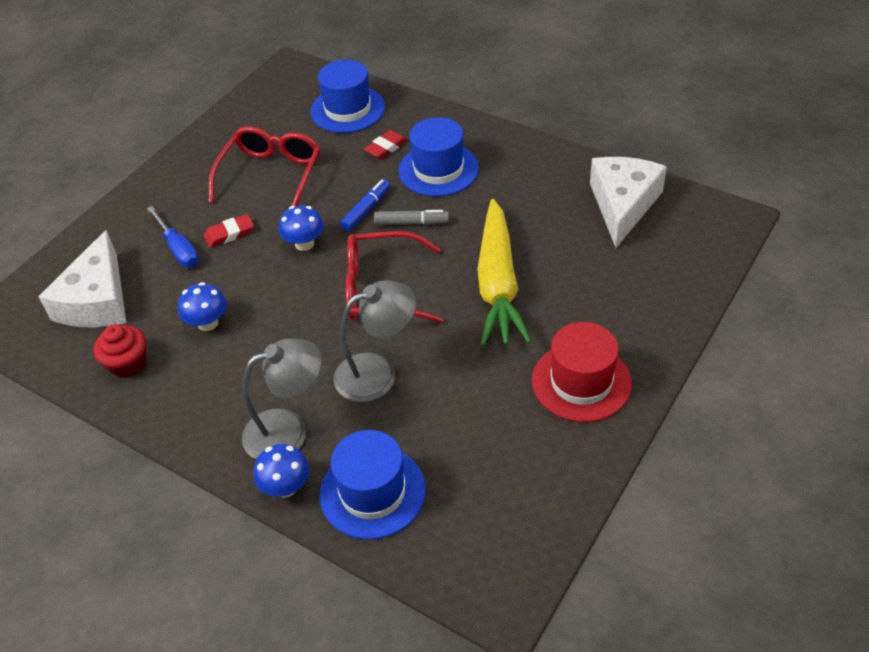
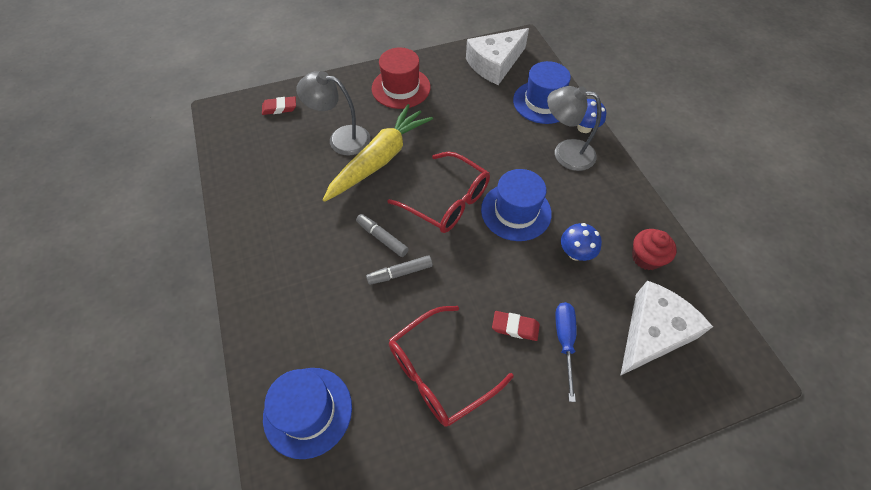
camera: 145 degrees left, 10 degrees up
(304, 244) = (467, 274): blue mushroom -> none
(366, 210) = (400, 273): blue marker -> grey marker
(378, 372) = (494, 153): grey lamp -> grey lamp (341, 138)
(386, 147) = (326, 329): red eraser -> red eraser (279, 108)
(438, 169) = (316, 272): blue hat -> blue hat (516, 211)
(623, 205) = (253, 159): white cheese -> white cheese (495, 64)

